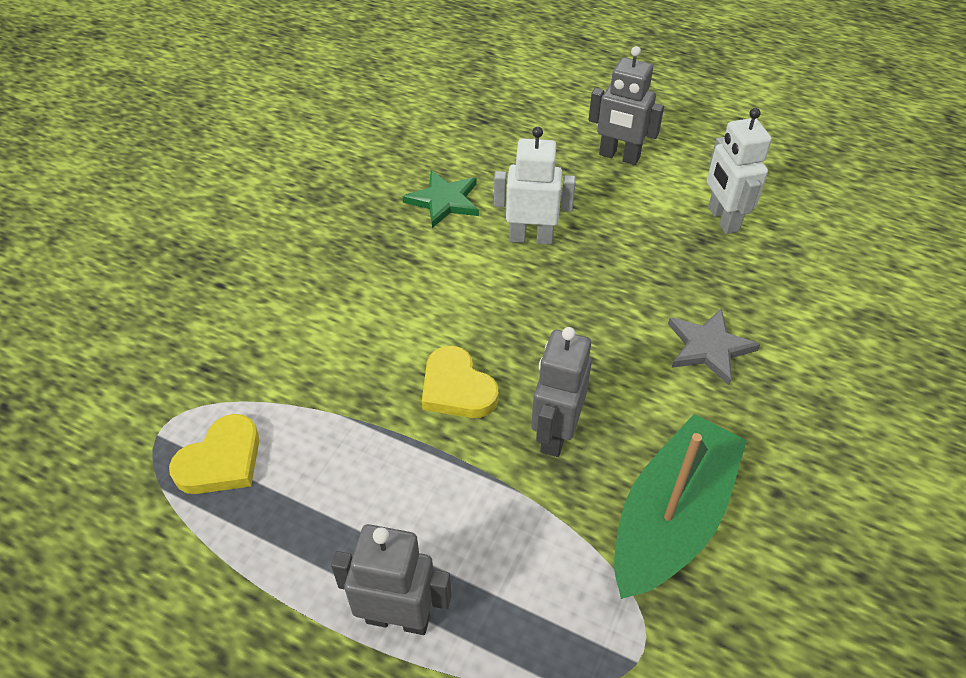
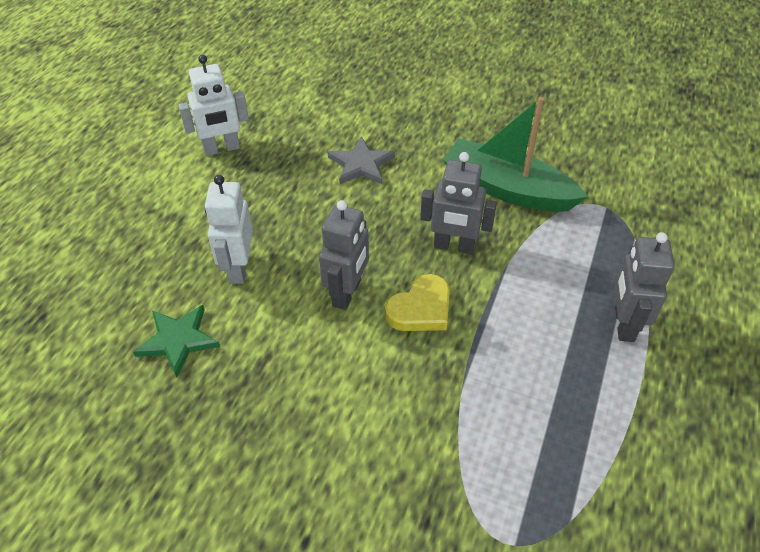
camera: 95 degrees left, 0 degrees up
(221, 461) = (530, 475): yellow heart -> none
(619, 156) = (127, 208): grey robot -> grey robot (347, 293)

